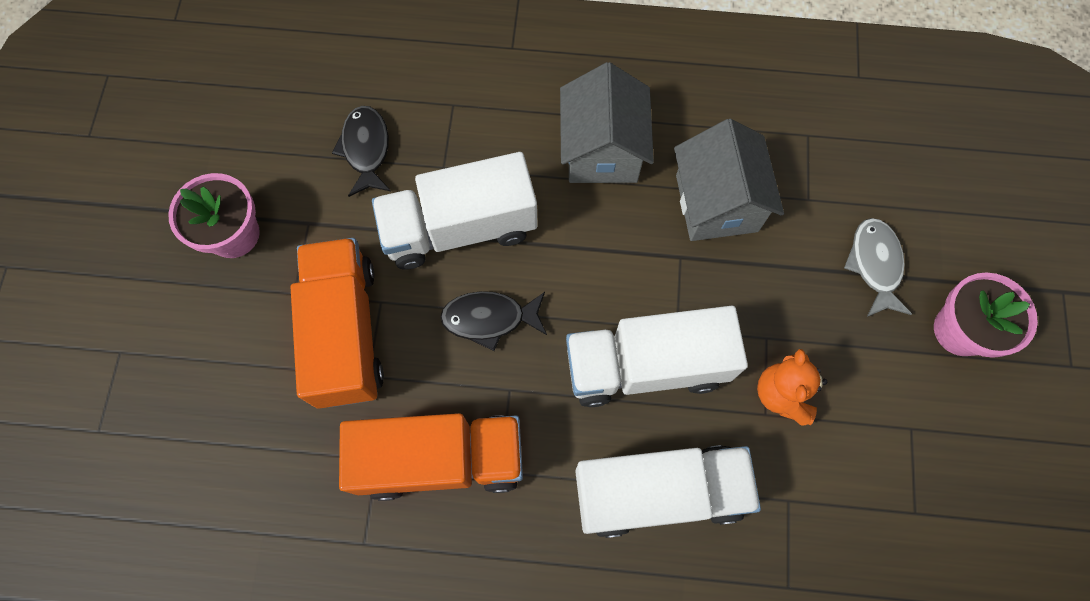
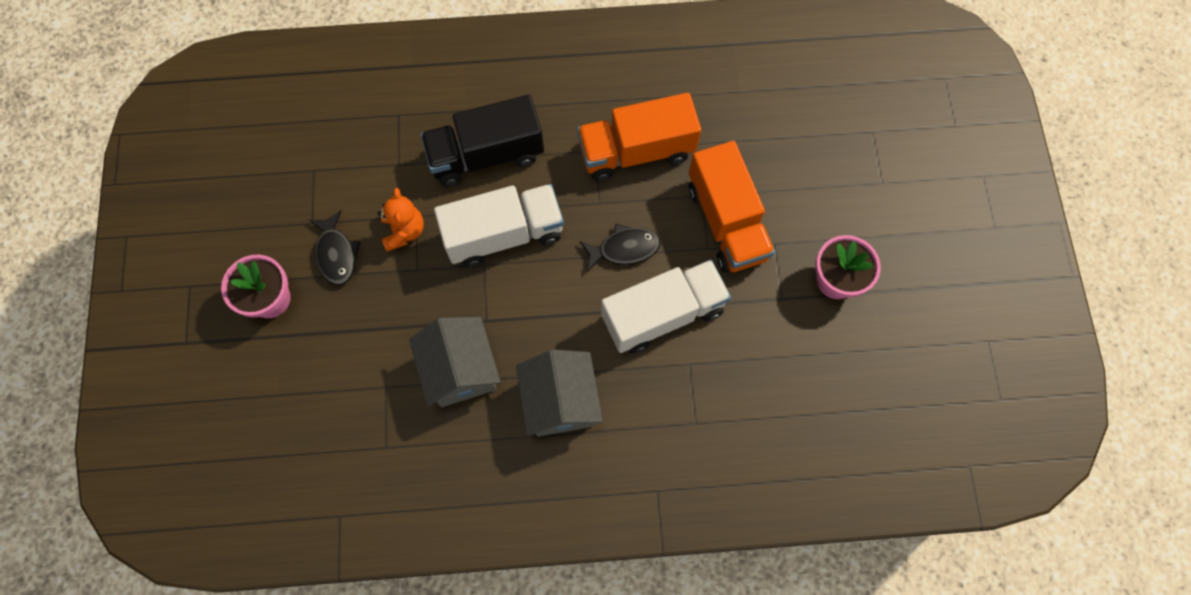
camera: 170 degrees right, 0 degrees up
(366, 149) = (756, 368): black fish -> black fish (336, 254)
(659, 492) = (486, 155): white truck -> black truck
(875, 265) = (333, 339): grey fish -> none

